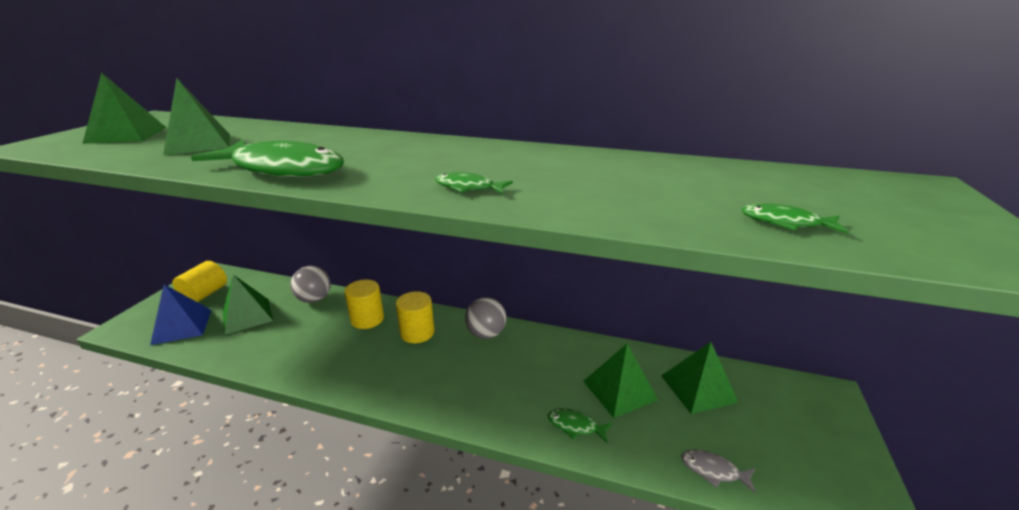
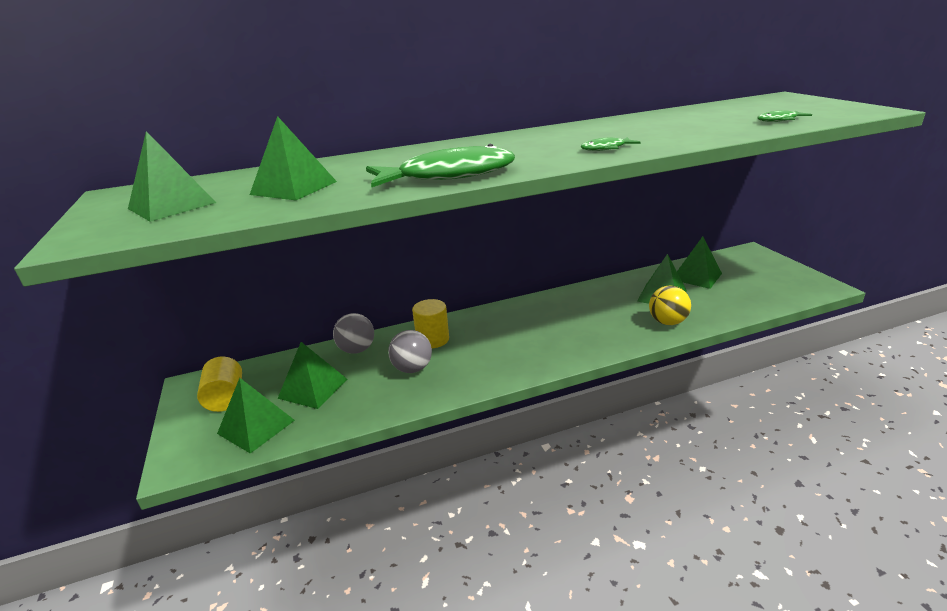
camera: 35 degrees left, 0 degrees up
(182, 326) = (256, 426): blue pyramid -> green pyramid
(417, 332) = (488, 328): yellow cylinder -> none
(486, 334) = (538, 307): grey ball -> grey ball (412, 369)
(575, 426) = (667, 322): green fish -> yellow ball
(713, 471) = (753, 305): grey fish -> none

